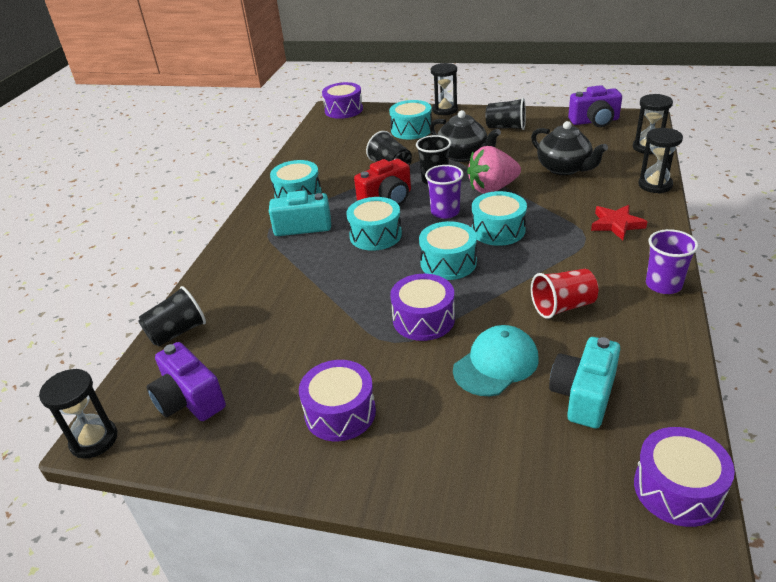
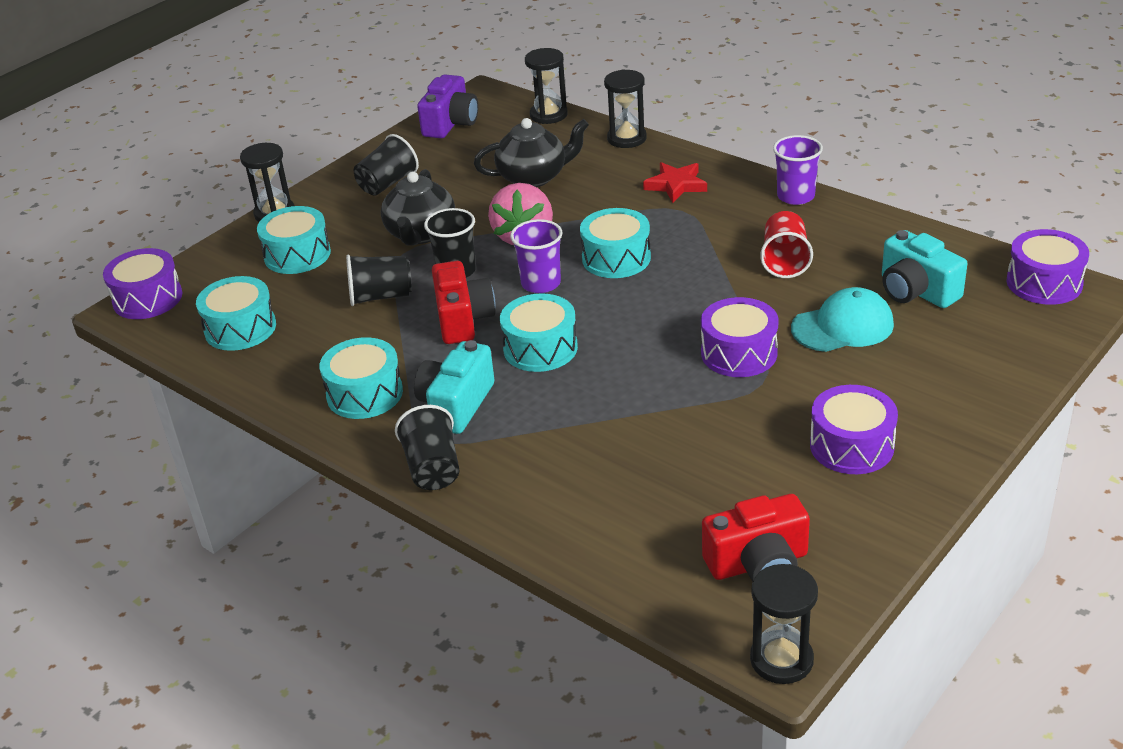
camera: 65 degrees left, 0 degrees up
(177, 332) = (613, 561): black cup -> black cup (433, 468)
(189, 400) = (758, 563): purple camera -> red camera
(448, 262) = (648, 309): turquoise drum -> turquoise drum (240, 328)
(463, 155) = (421, 234): black teapot -> black teapot turned 120 degrees clockwise
(496, 364) = (842, 326): turquoise cap -> turquoise cap turned 90 degrees clockwise

